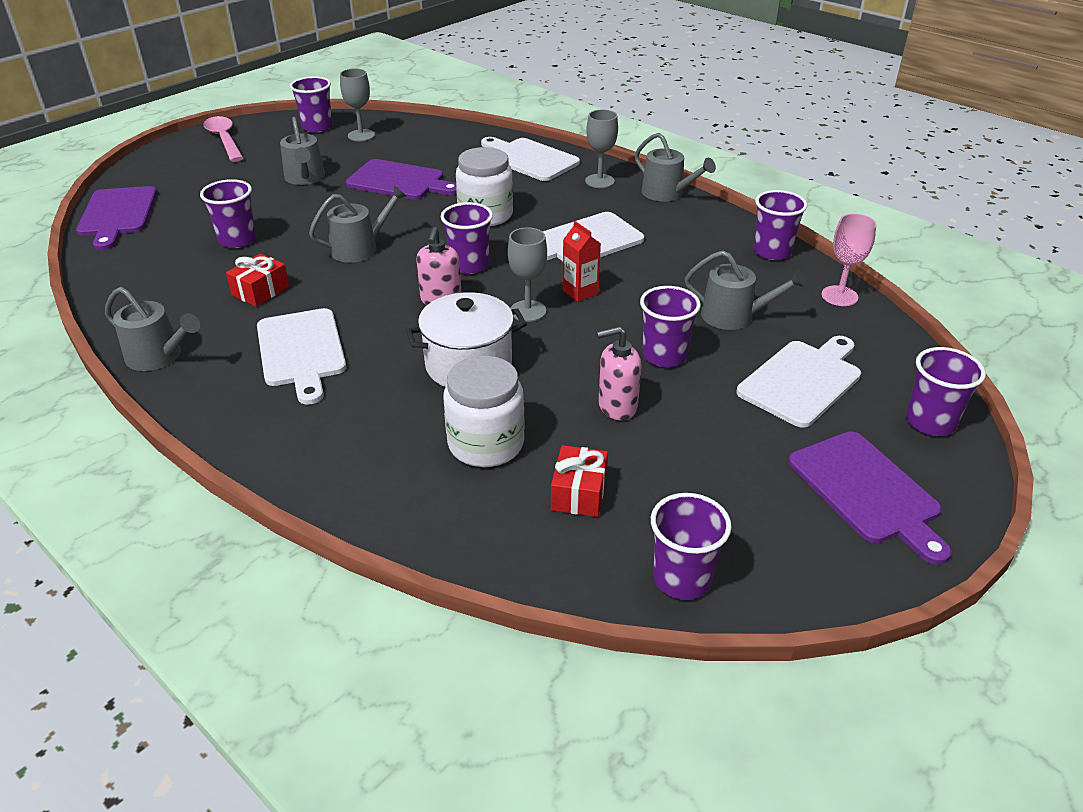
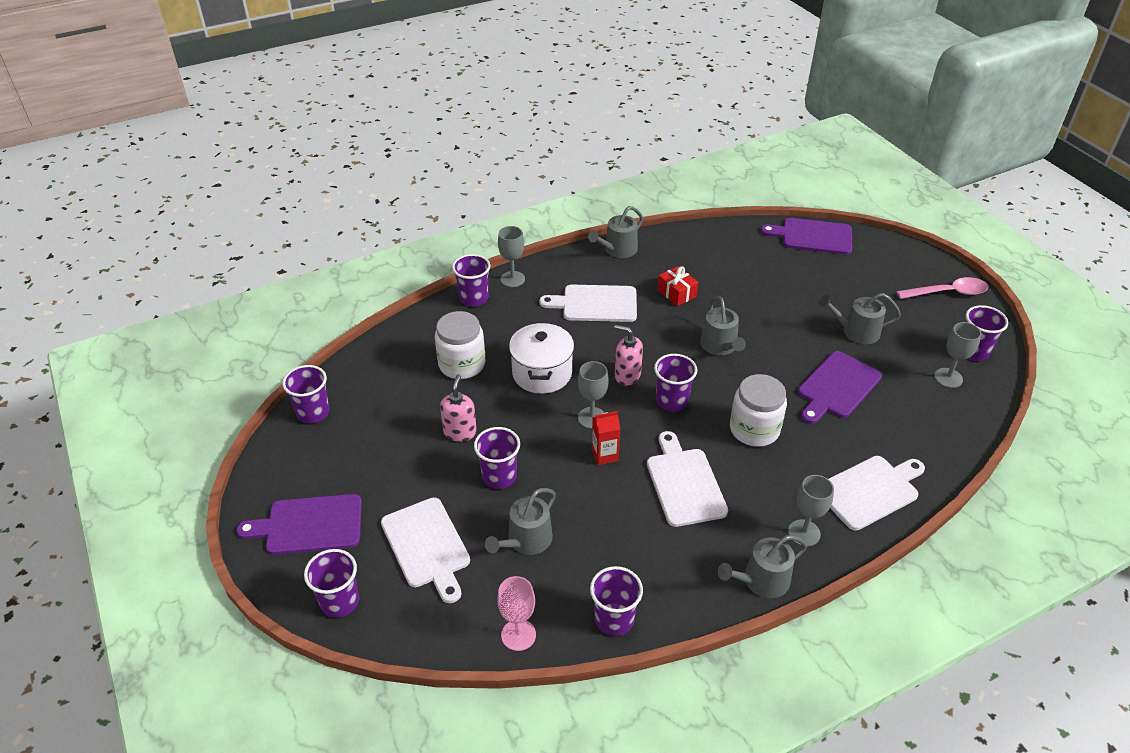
camera: 110 degrees right, 5 degrees up
(237, 240) = (754, 288): purple cup -> purple cup (474, 298)
(256, 447) = (512, 279): none -> grey goblet
(579, 493) = (398, 392): red gift -> none

